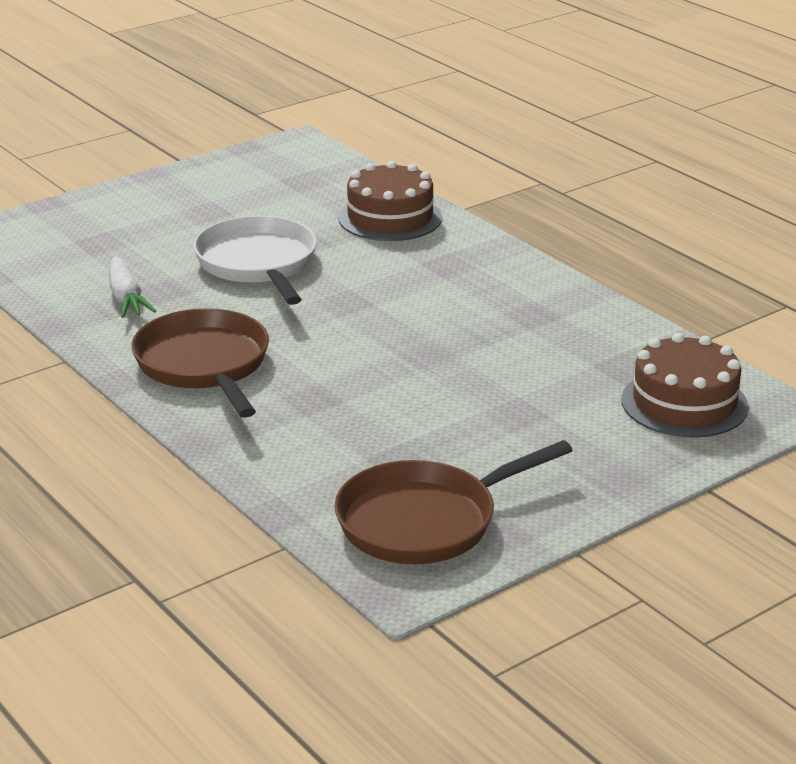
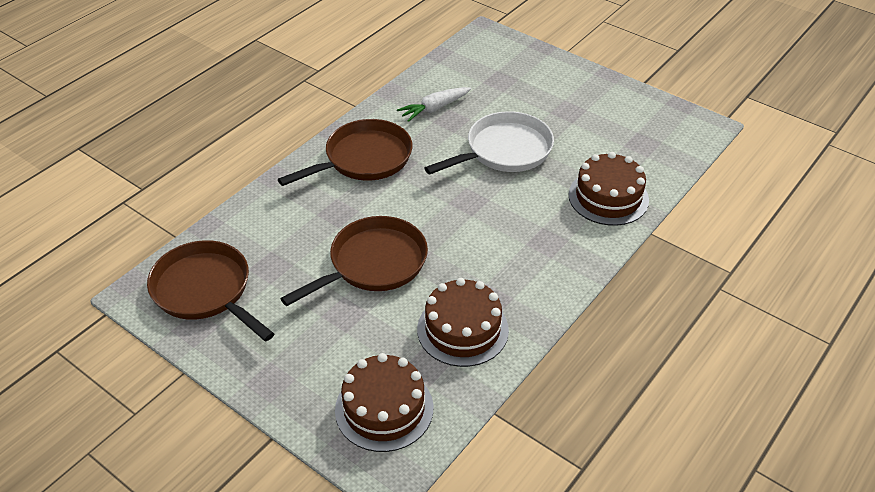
camera: 75 degrees right, 15 degrees up
(432, 383) = (373, 264): none -> brown pan
(574, 338) = (462, 329): none -> brown cake

